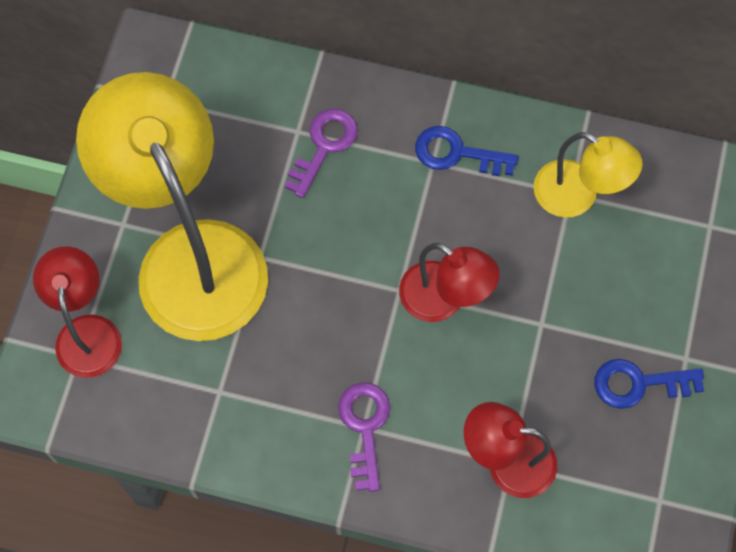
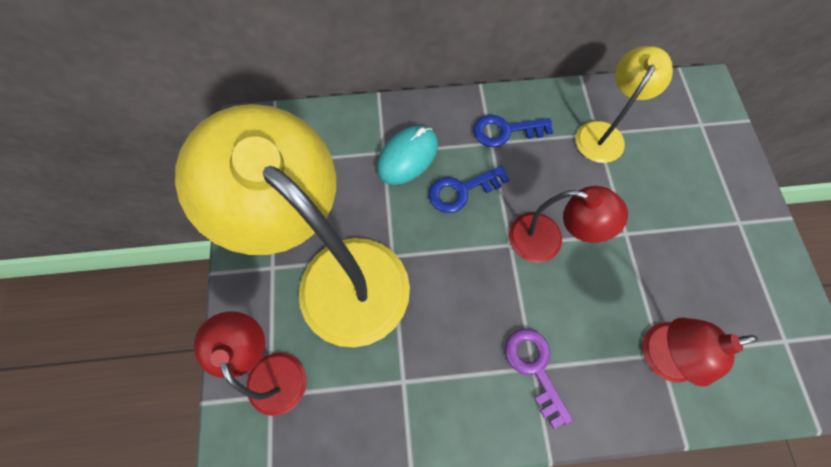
camera: 20 degrees left, 0 degrees up
(324, 146) = (407, 157): purple key -> turquoise mouse
(577, 196) = (603, 133): yellow lamp -> yellow lamp turned 75 degrees counterclockwise
(639, 383) = (719, 253): blue key -> blue key (462, 190)

